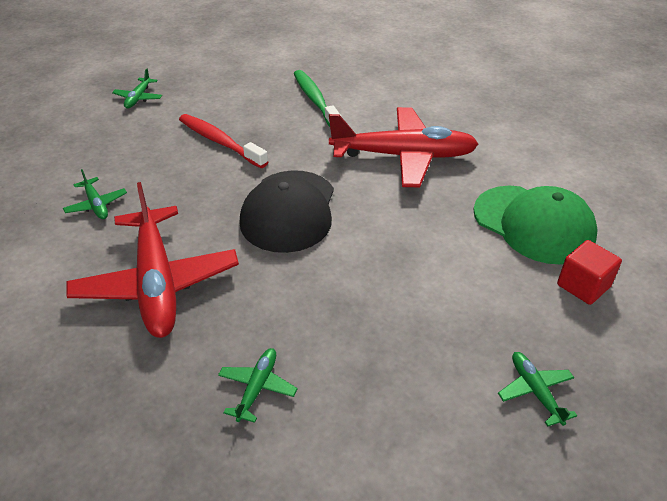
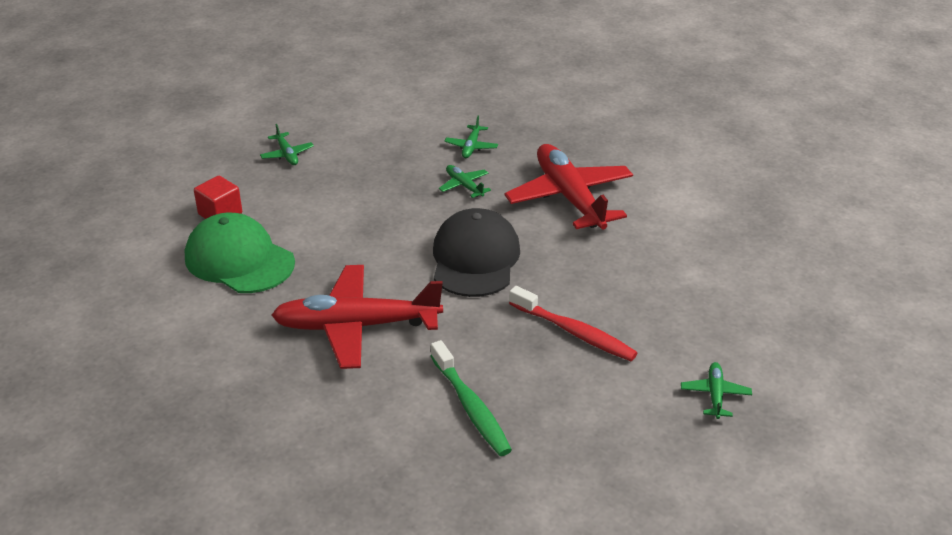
camera: 175 degrees right, 5 degrees down
(96, 204) = (664, 254): green plane -> green plane (464, 186)

